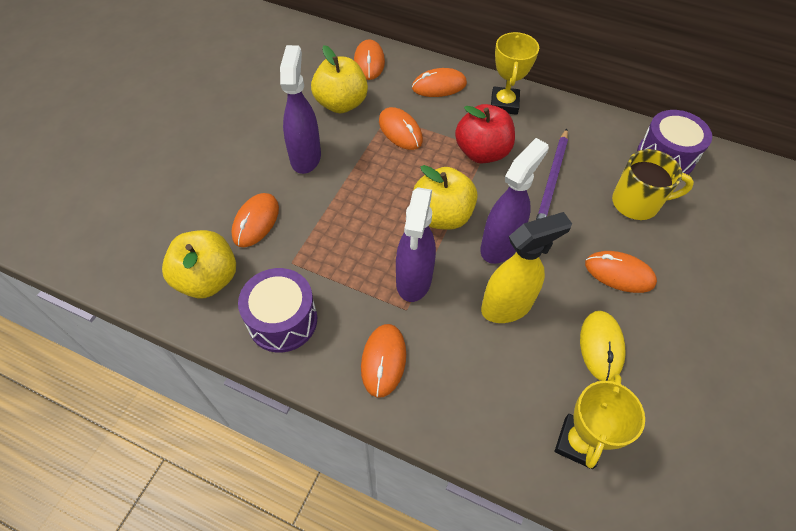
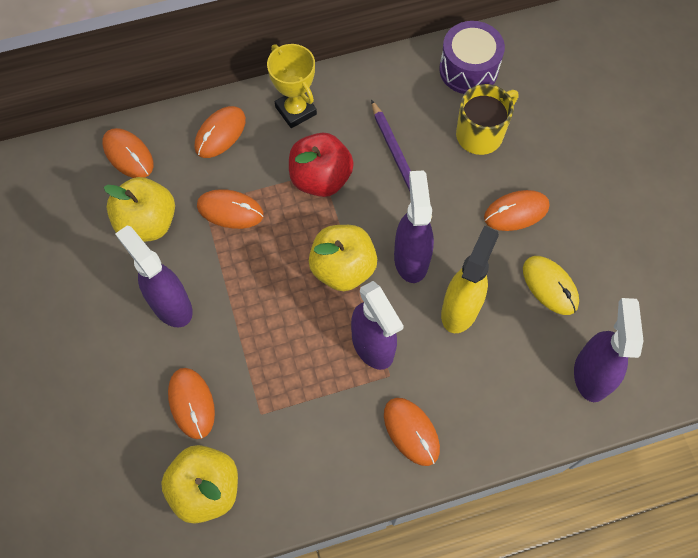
camera: 40 degrees left, 10 degrees up
(282, 320) = (304, 468): purple drum -> none
(578, 442) = (591, 374): yellow trophy -> purple spray bottle

